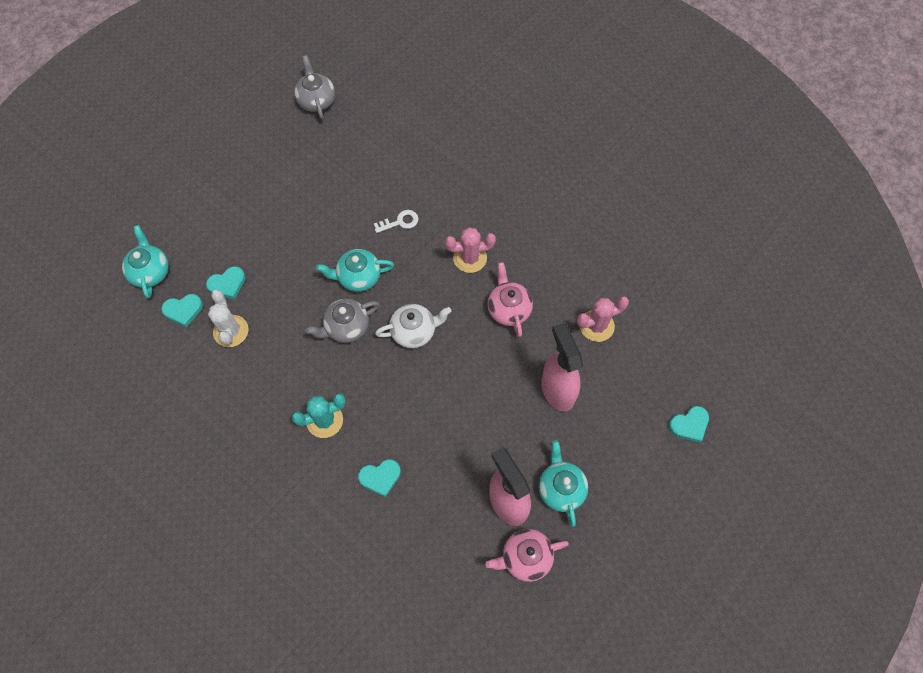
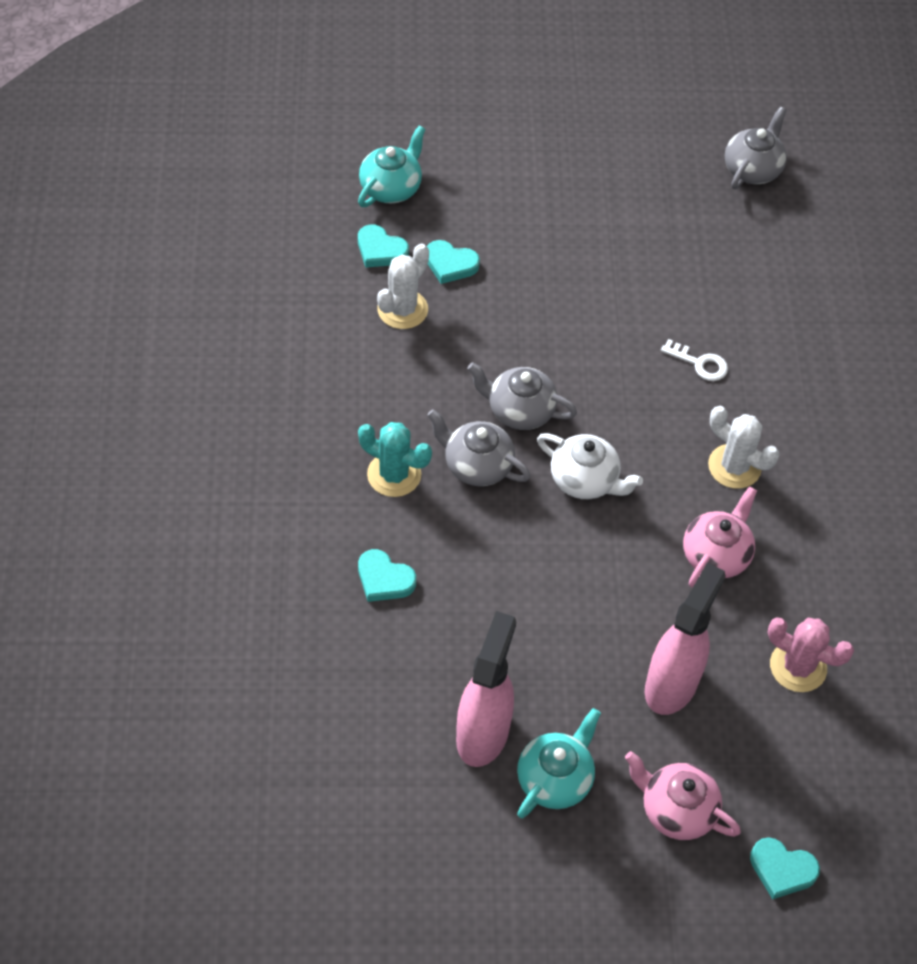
camera: 45 degrees right, 10 degrees down
(358, 277) = (589, 375): turquoise teapot -> none
(358, 375) = (477, 465): none -> grey teapot
(470, 258) = (734, 466): pink cactus -> white cactus
(525, 557) = (436, 802): pink teapot -> pink teapot (676, 810)

